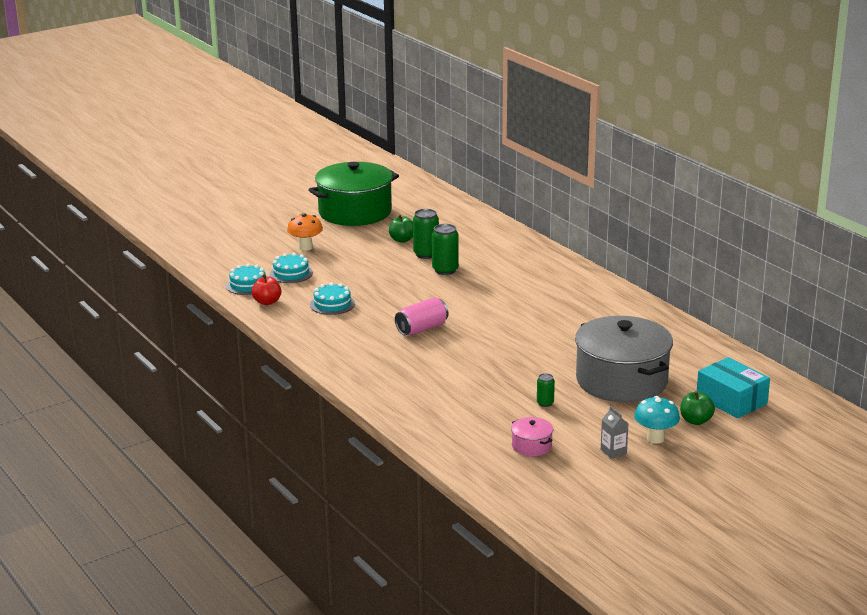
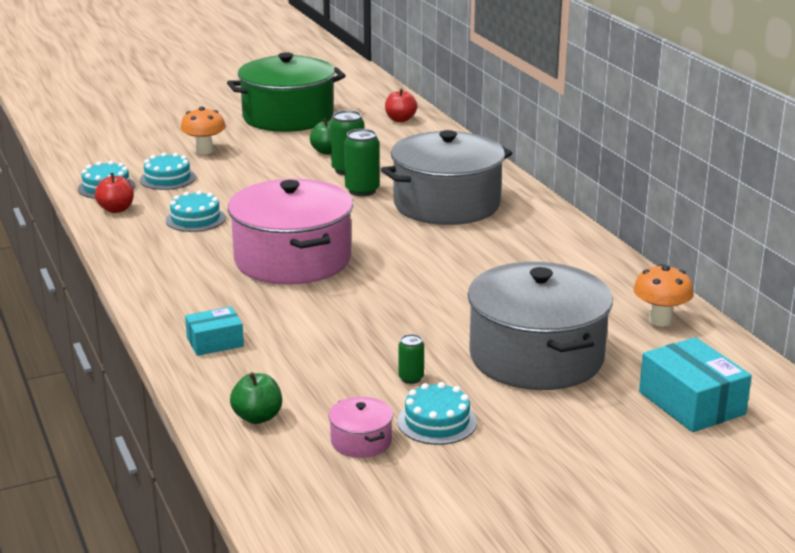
camera: 10 degrees right, 0 degrees up
(400, 393) = (215, 342): none -> turquoise box
(422, 329) = (292, 260): pink can -> pink pot
(445, 207) = (400, 119): none -> red apple
(513, 276) = (446, 204): none -> grey pot
(574, 429) = (437, 422): none -> turquoise cake
(613, 452) = (480, 464): grey carton -> none
(655, 438) = (553, 450): turquoise mushroom -> none
(694, 348) = (660, 320): none -> orange mushroom
(696, 421) = (626, 429): green apple -> green apple (257, 417)

